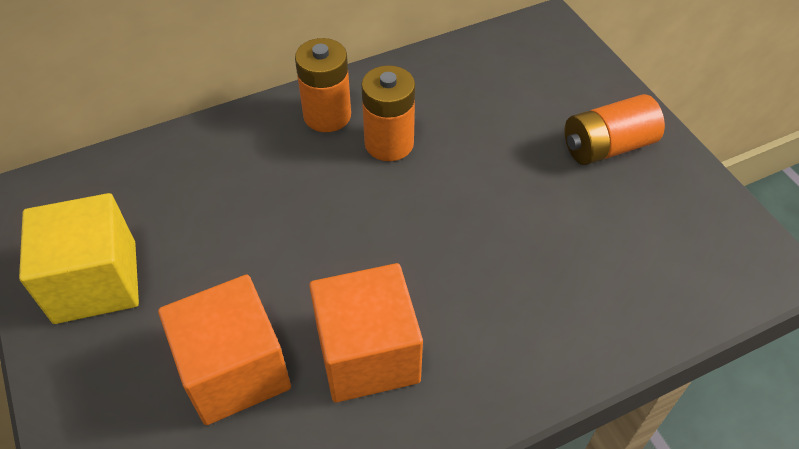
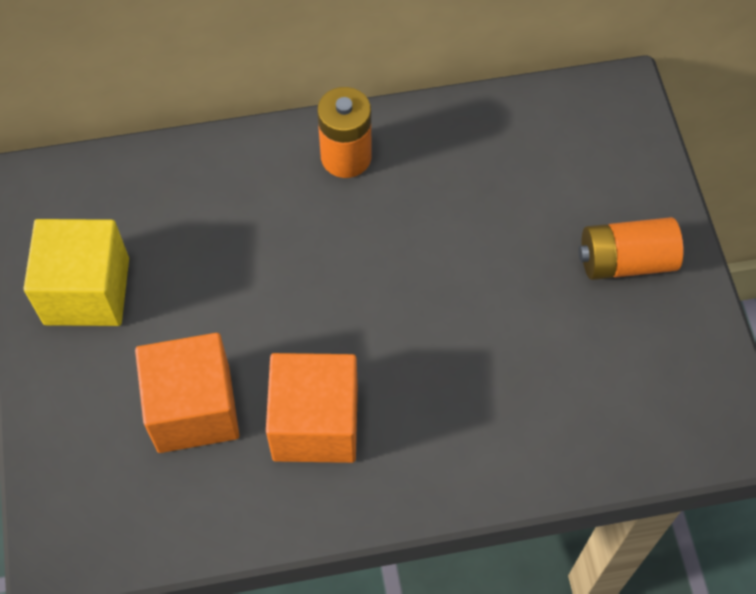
camera: 15 degrees right, 10 degrees up
(389, 143) = (400, 205): orange battery -> none

